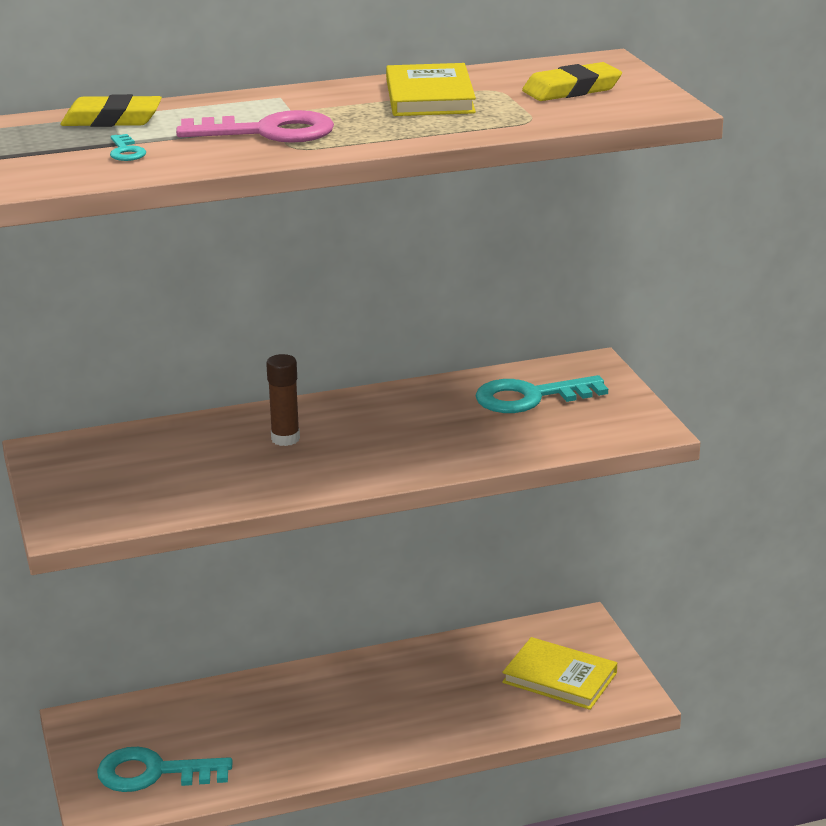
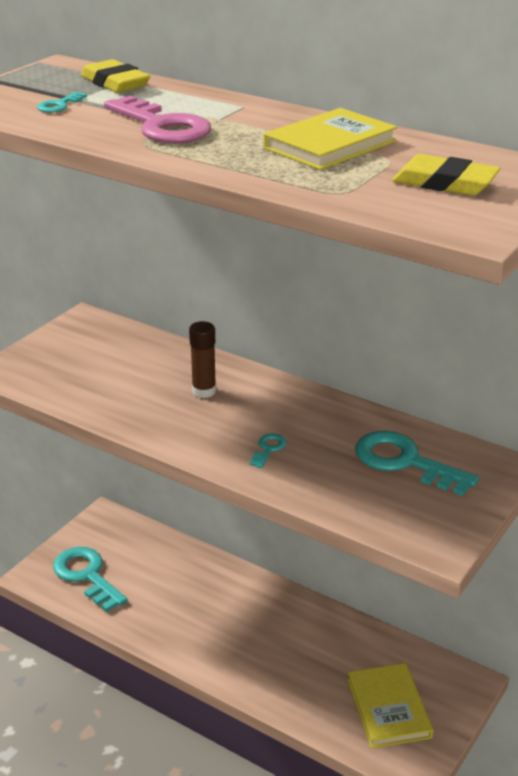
camera: 50 degrees right, 5 degrees up
(423, 445) = (268, 449): none -> turquoise key

